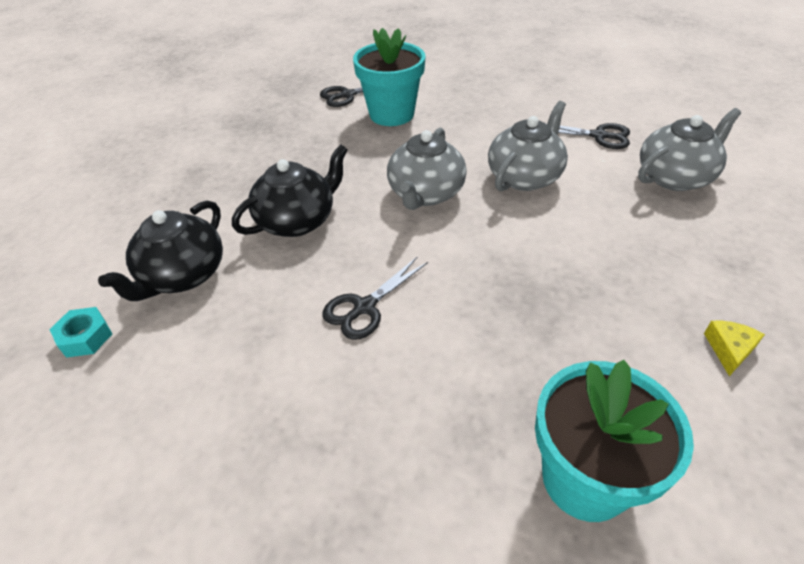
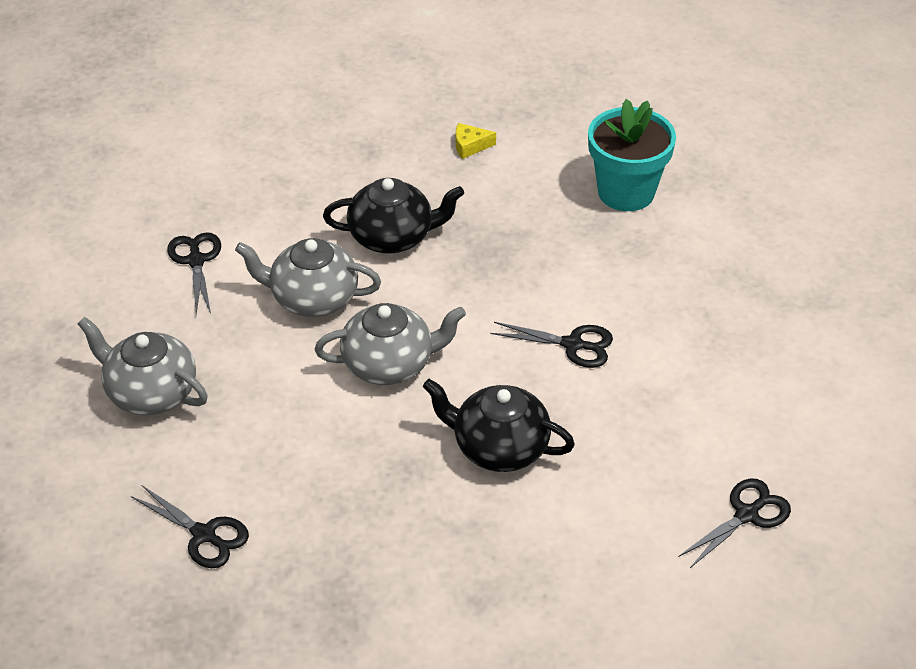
camera: 120 degrees left, 0 degrees up
(85, 337) = (747, 514): turquoise nut -> black scissors
(183, 275) = (633, 493): black teapot -> black teapot (392, 237)
(391, 114) = (235, 461): turquoise flower pot -> none
(675, 177) = (252, 196): grey teapot -> grey teapot (150, 392)

